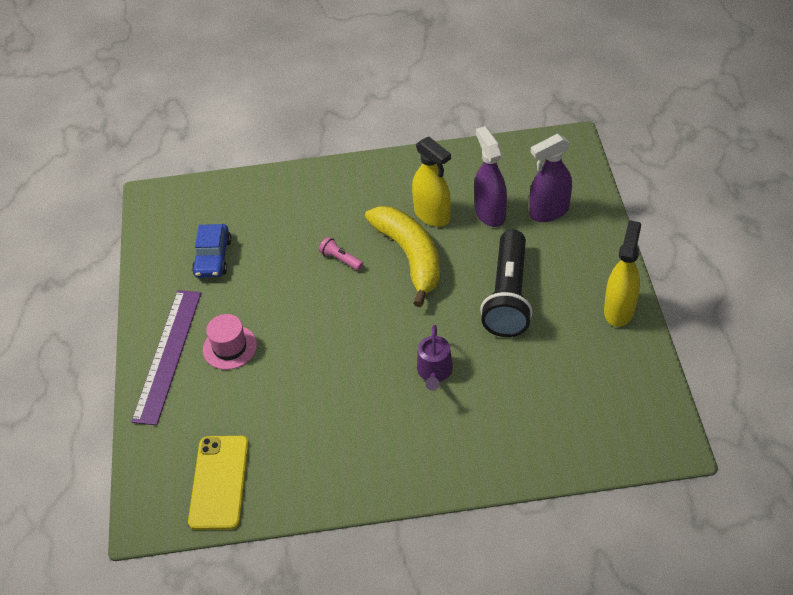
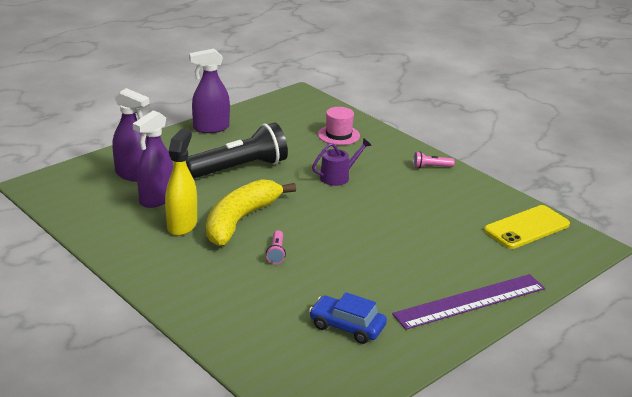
camera: 130 degrees left, 20 degrees down
(213, 257) = (347, 327): blue car -> blue car turned 120 degrees counterclockwise
(230, 347) = (424, 272): pink hat -> pink hat (338, 135)
(394, 475) = (431, 167): none -> pink flashlight
(619, 309) = (211, 128): yellow spray bottle -> purple spray bottle

